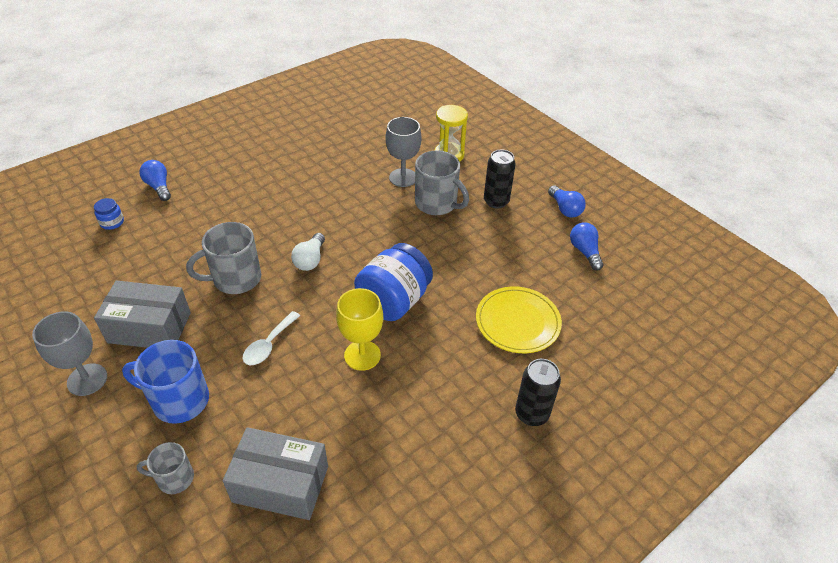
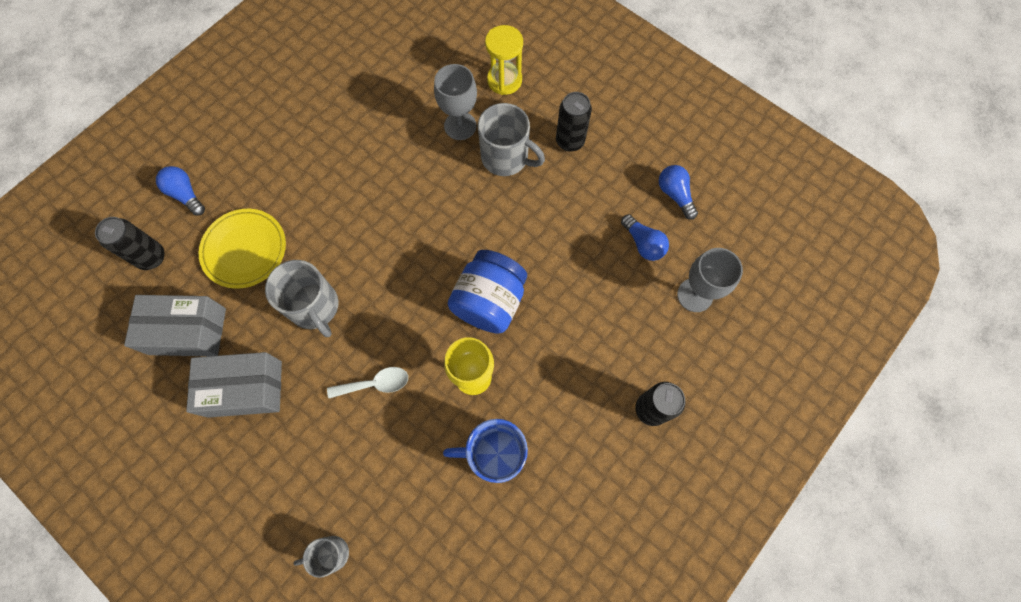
camera: 10 degrees left, 25 degrees up
(87, 379) = (204, 465): grey goblet -> grey goblet (695, 295)
(112, 222) = (151, 257): blue jar -> black can
(179, 400) = (305, 468): blue mug -> blue mug (495, 454)
(235, 279) = (315, 307): grey mug -> grey mug turned 90 degrees counterclockwise
(269, 345) = (375, 384): white spoon -> white spoon turned 120 degrees counterclockwise
(280, 484) = (432, 537): grey box -> grey box (187, 331)
(310, 260) = (387, 265): white light bulb -> none
(517, 322) = (620, 302): yellow plate -> yellow plate (244, 250)
(565, 209) = (646, 137): blue light bulb -> blue light bulb (643, 243)

